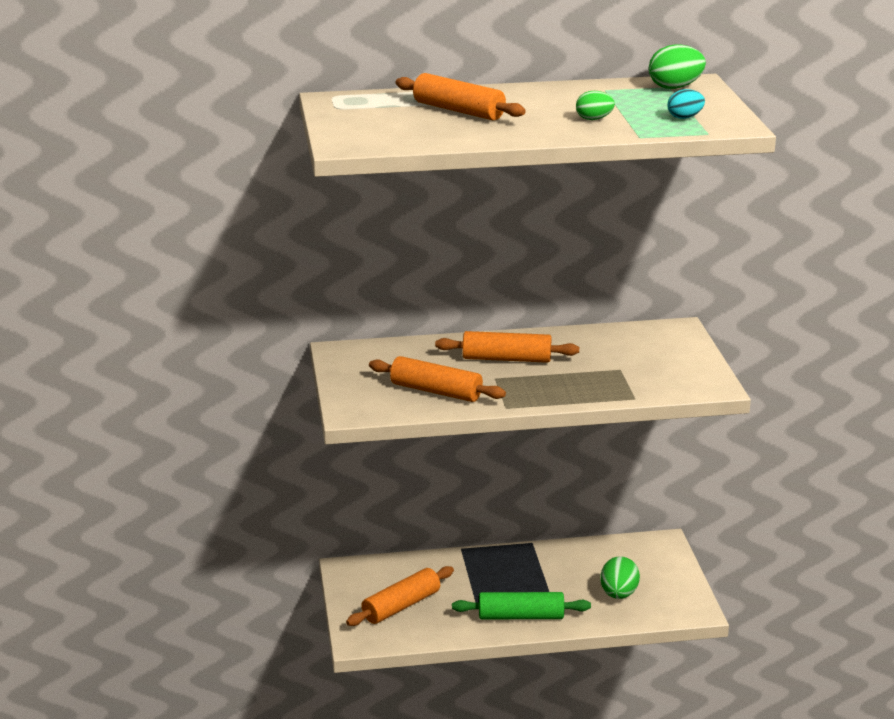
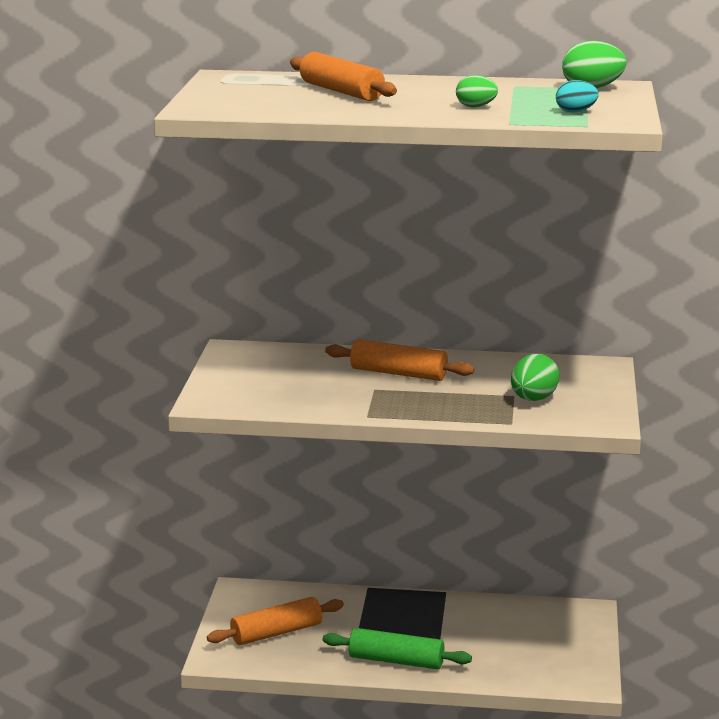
camera: 15 degrees right, 5 degrees down
(436, 391) = (305, 394): orange rolling pin -> none
(618, 594) = (513, 655): green egg -> green egg (533, 399)

